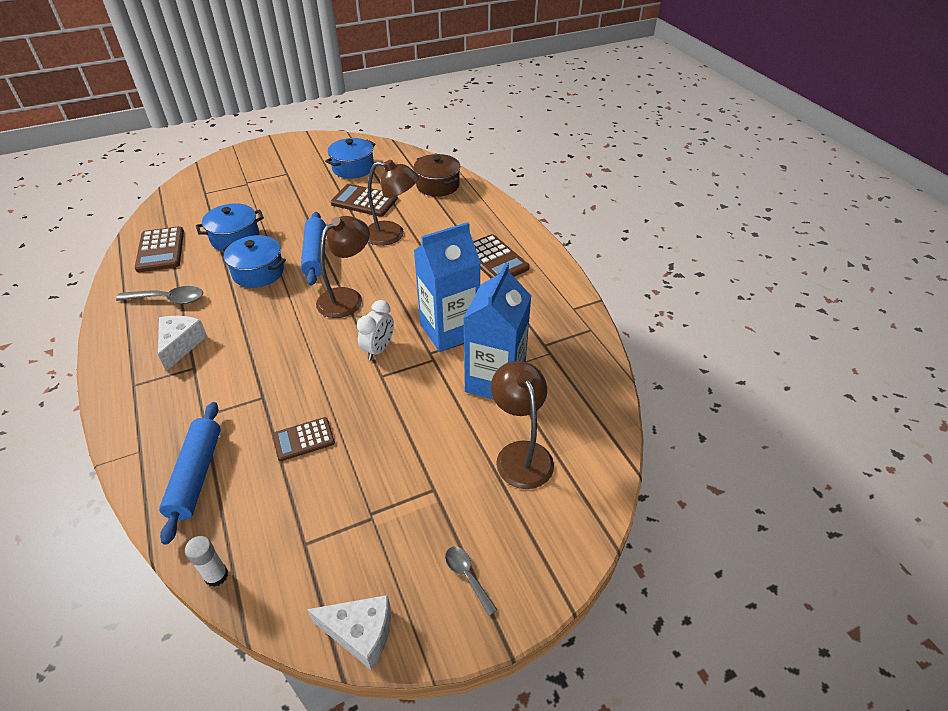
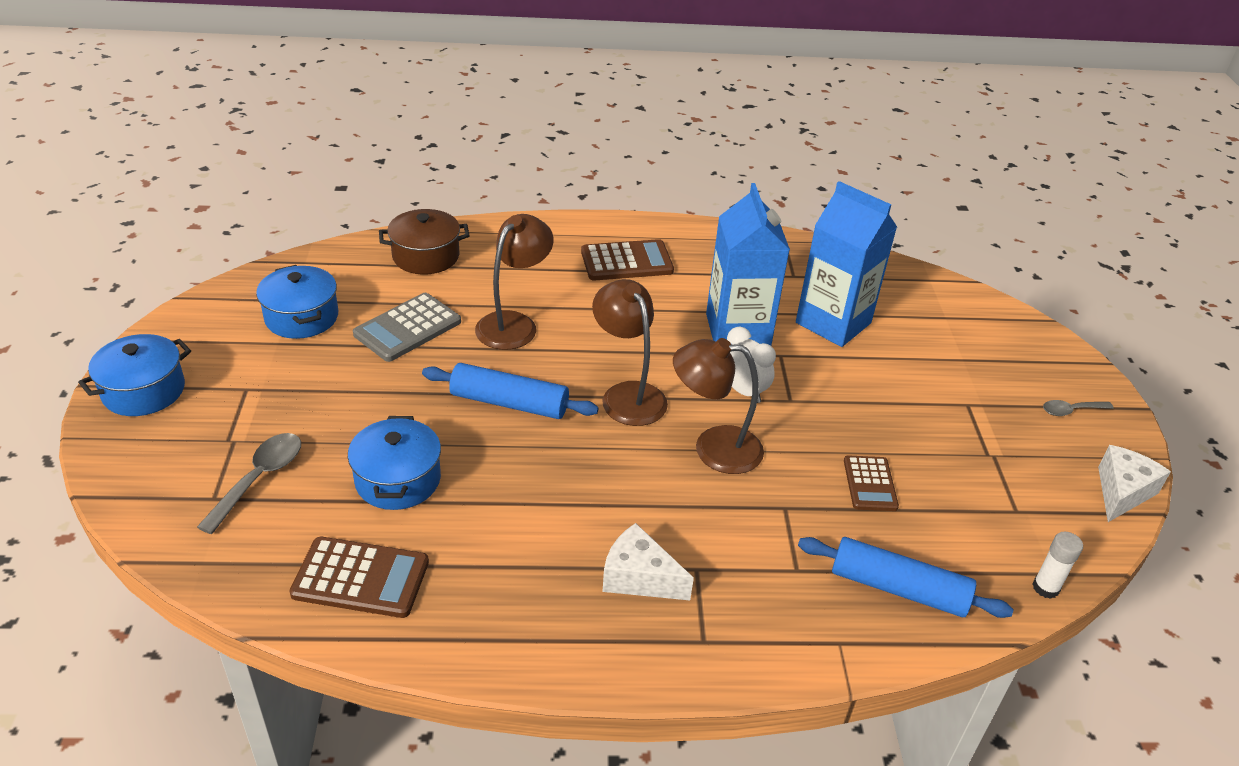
camera: 70 degrees left, 5 degrees down
(168, 299) = (515, 581): grey spoon -> grey spoon (259, 479)
(258, 272) = (511, 468): blue pot -> blue pot (144, 391)
(364, 201) = (407, 328): brown calculator -> grey calculator
(520, 454) = (938, 337): brown lamp -> brown lamp (713, 448)

